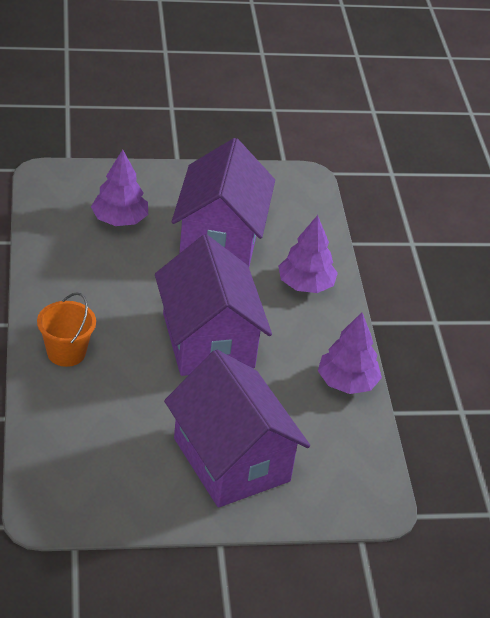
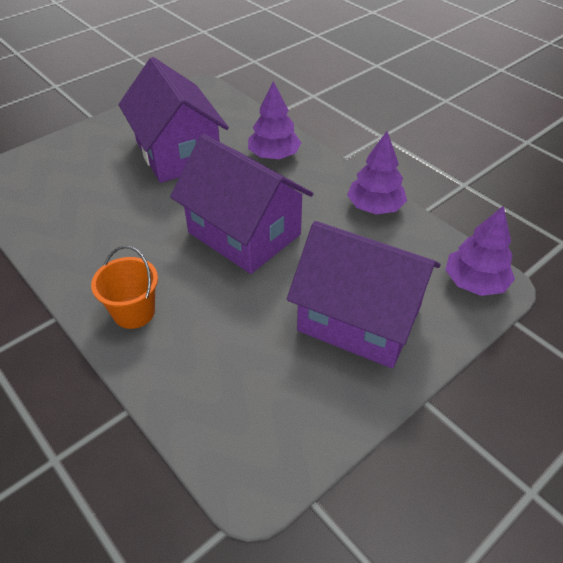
camera: 30 degrees left, 5 degrees up
(119, 220) = (84, 180): purple tree -> purple tree (474, 283)

